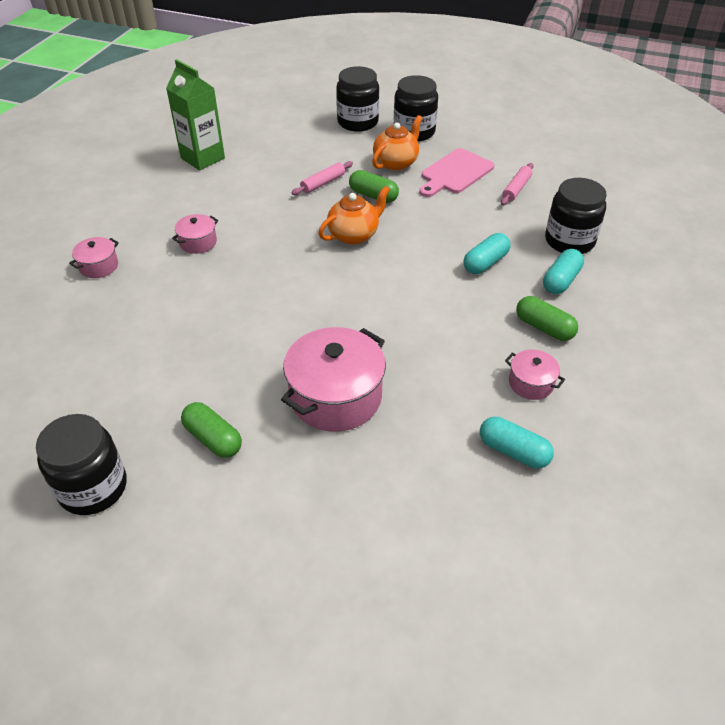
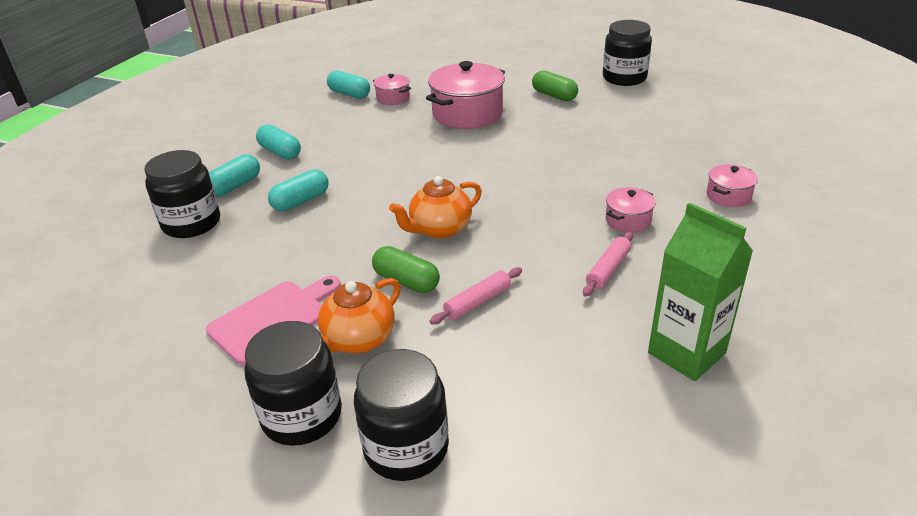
camera: 175 degrees left, 10 degrees down
(516, 189) = (201, 291): pink rolling pin -> pink rolling pin (608, 270)
(531, 383) = (316, 122): pink pot -> pink pot (393, 98)
(544, 328) = (280, 152): green capsule -> turquoise capsule

